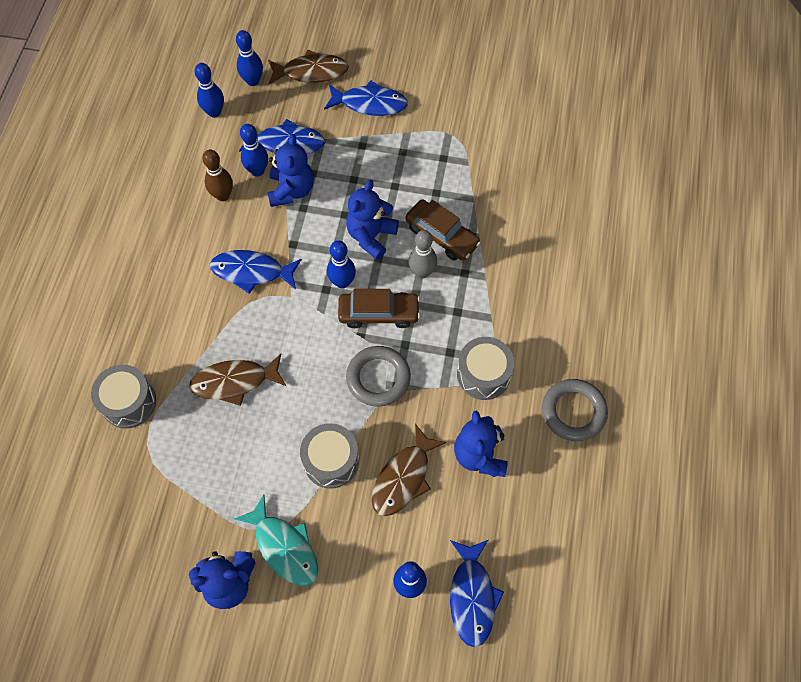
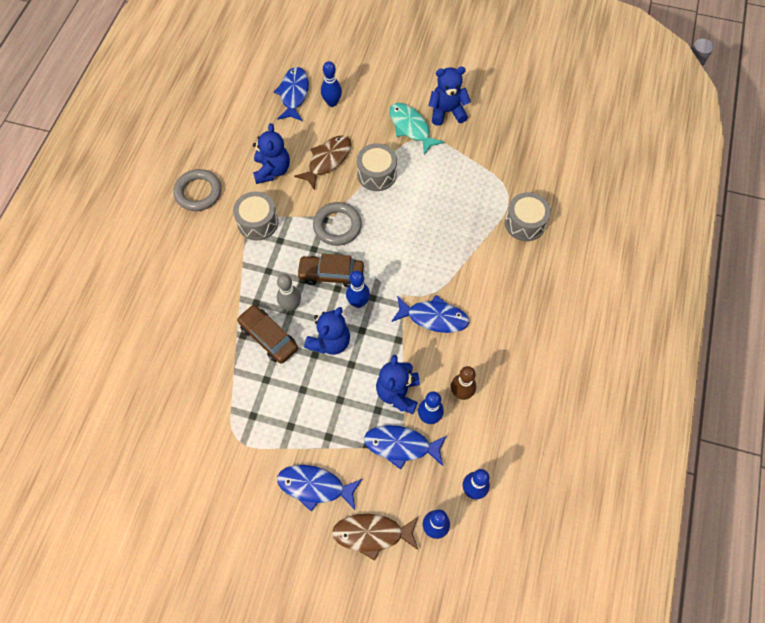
camera: 175 degrees left, 0 degrees up
(234, 382) = (446, 231): brown fish -> none

